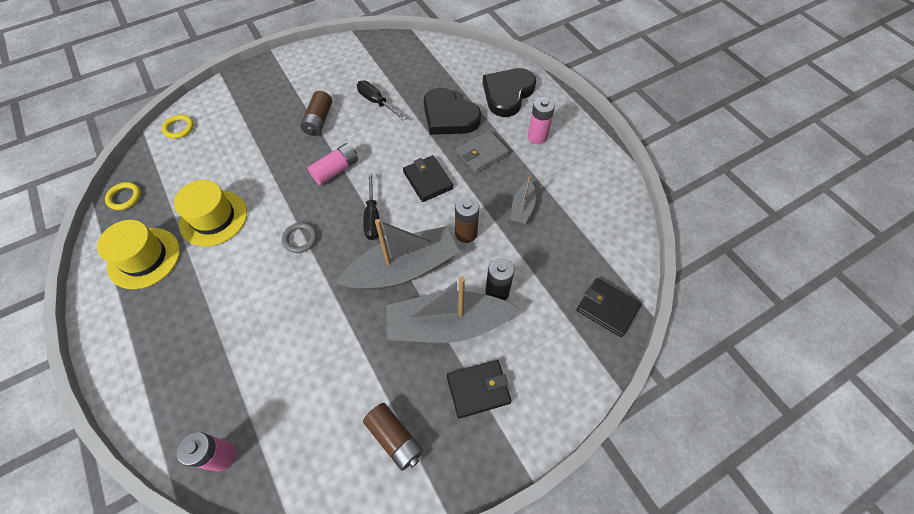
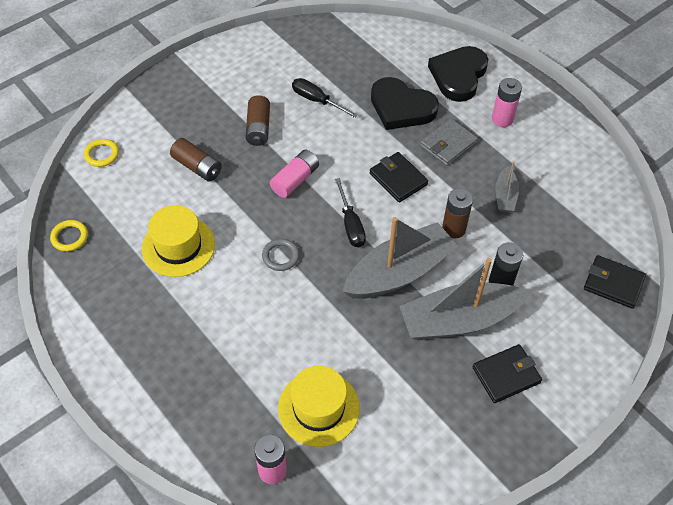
camera: 10 degrees left, 5 degrees down
(144, 258) = (118, 297): yellow hat -> yellow hat (318, 408)
(395, 438) = (437, 430): brown battery -> brown battery (197, 167)

